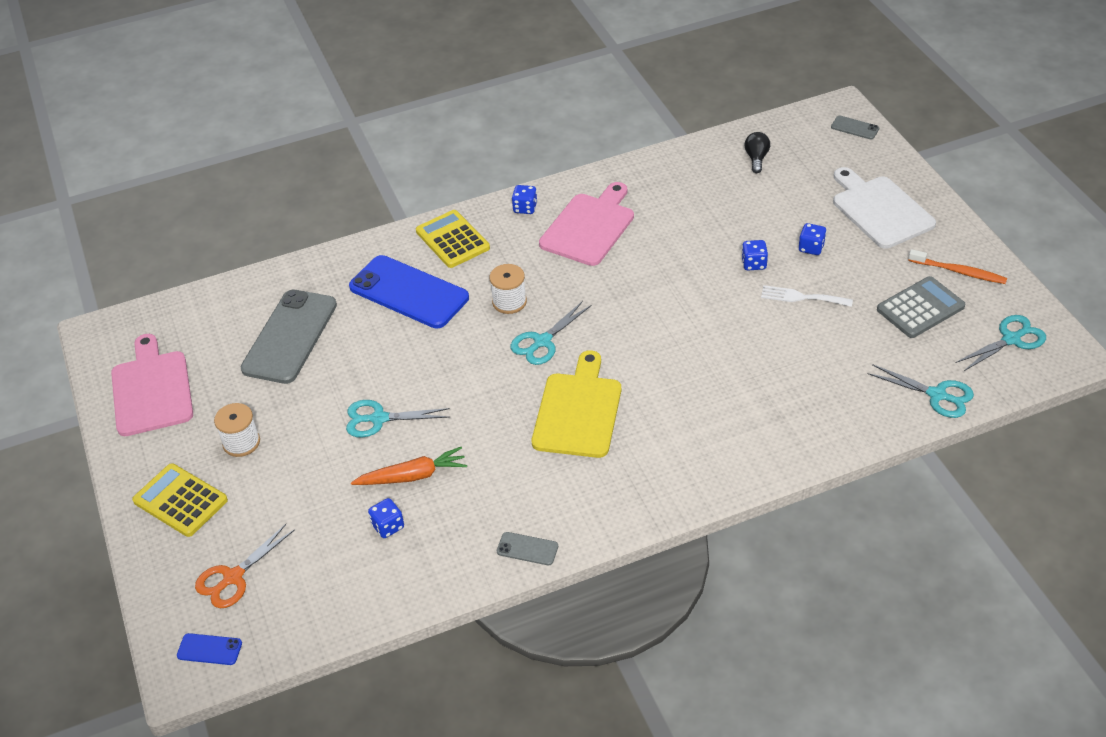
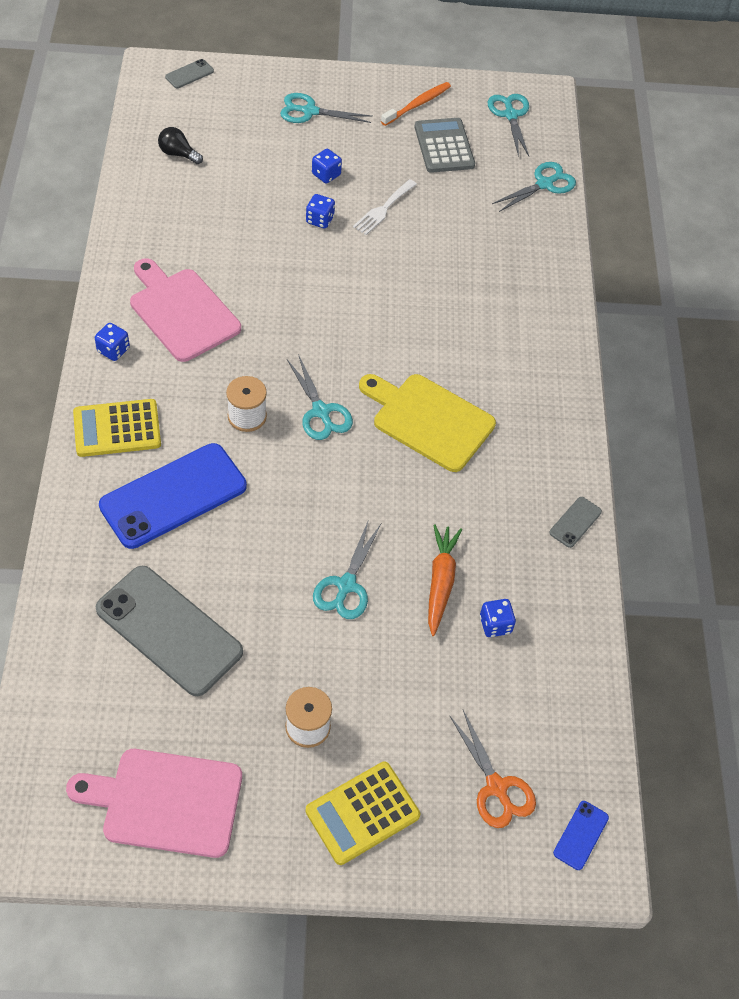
camera: 75 degrees left, 10 degrees up
(880, 210) = (310, 111): white cutting board -> turquoise scissors

